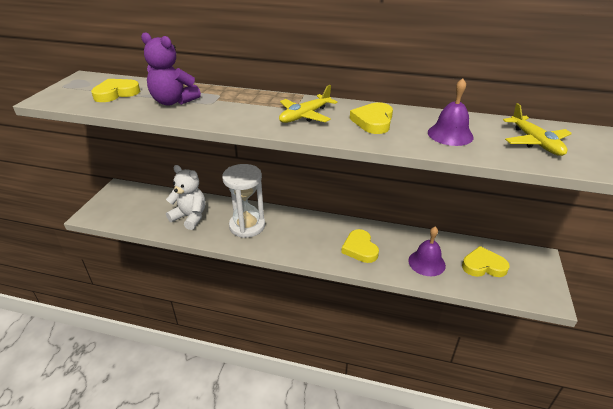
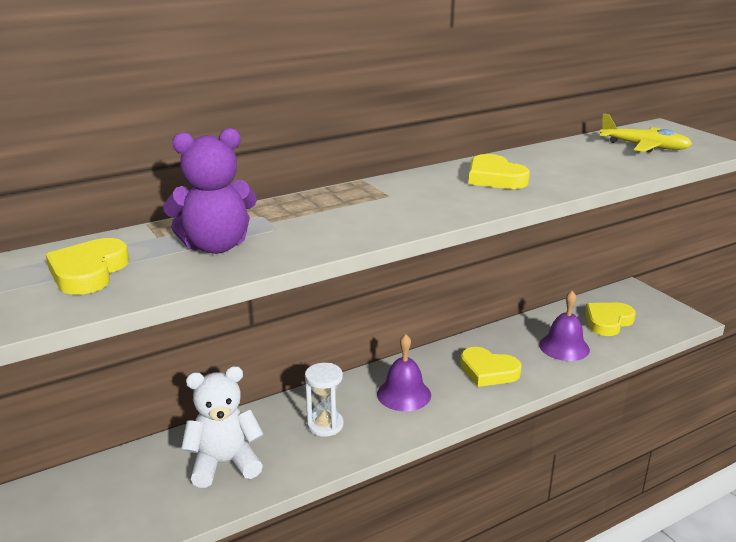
camera: 45 degrees left, 10 degrees down
(247, 226) = (325, 425): white hourglass -> white hourglass, size x0.58
(305, 116) = (419, 198): yellow plane -> none
(450, 134) = (579, 164): purple bell -> purple bell (404, 394)

